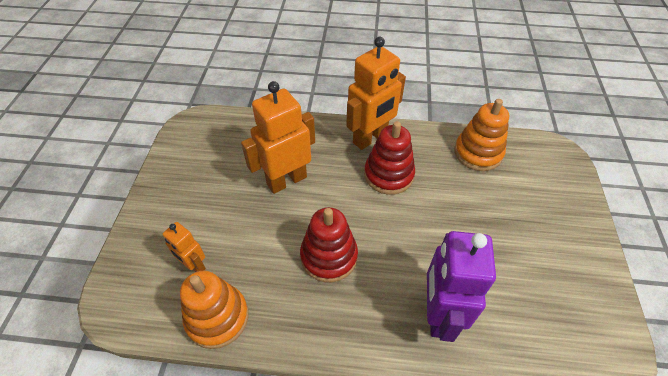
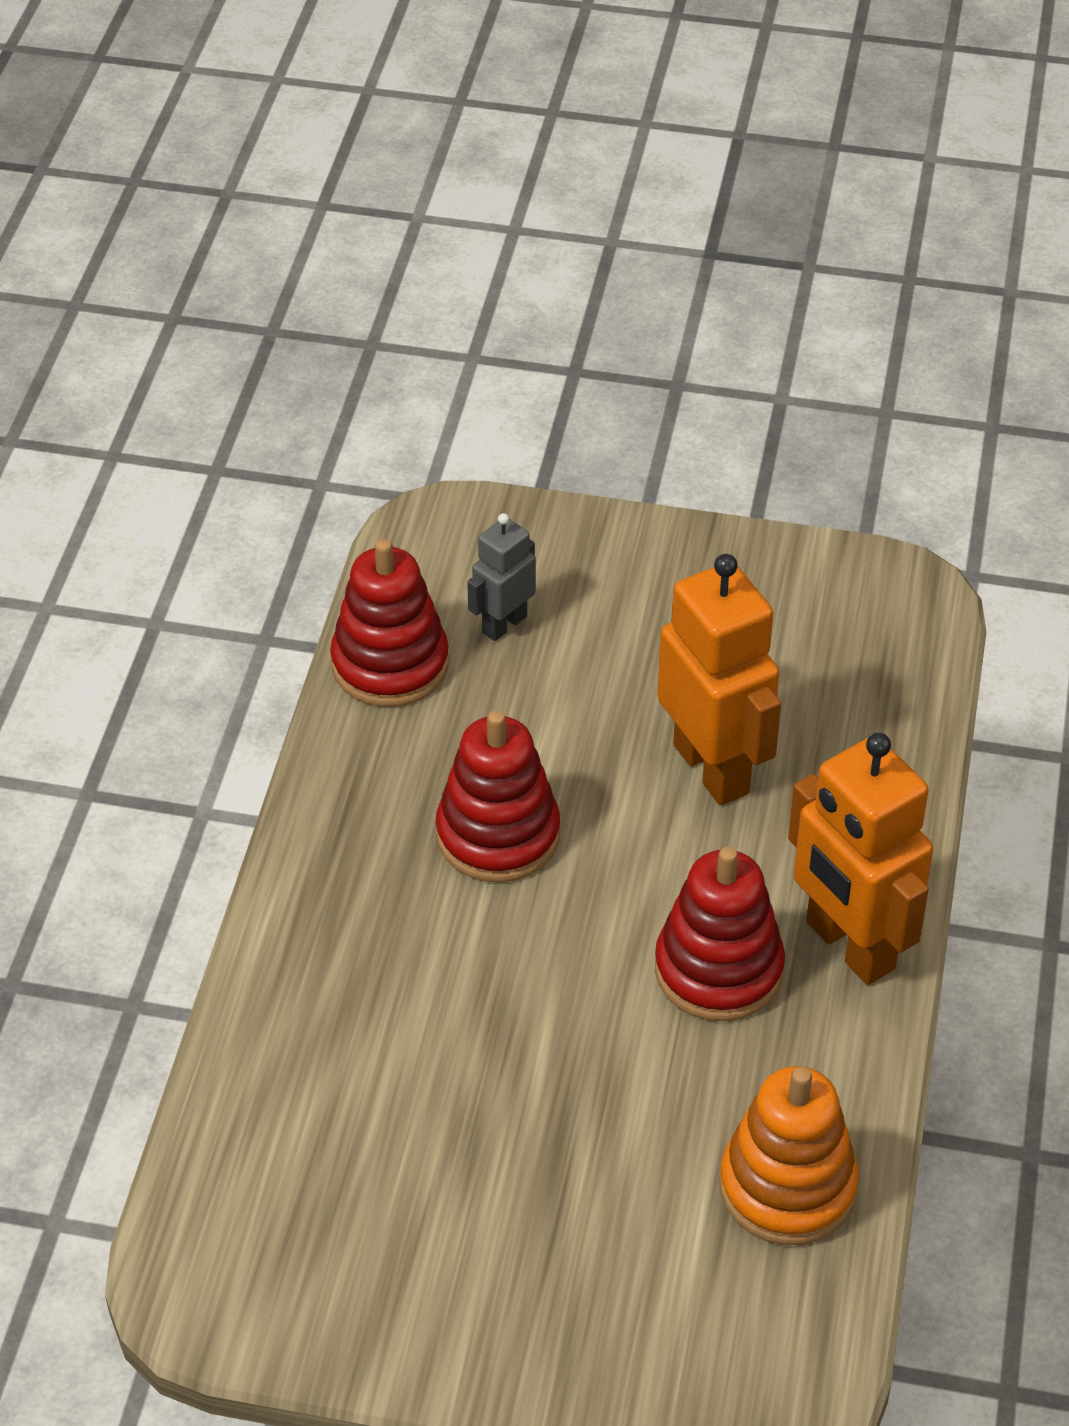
camera: 95 degrees right, 5 degrees down
(194, 265) = (504, 624): orange robot -> grey robot
(217, 317) = (390, 664): orange stacking toy -> red stacking toy
(438, 314) = (341, 1005): purple robot -> none

